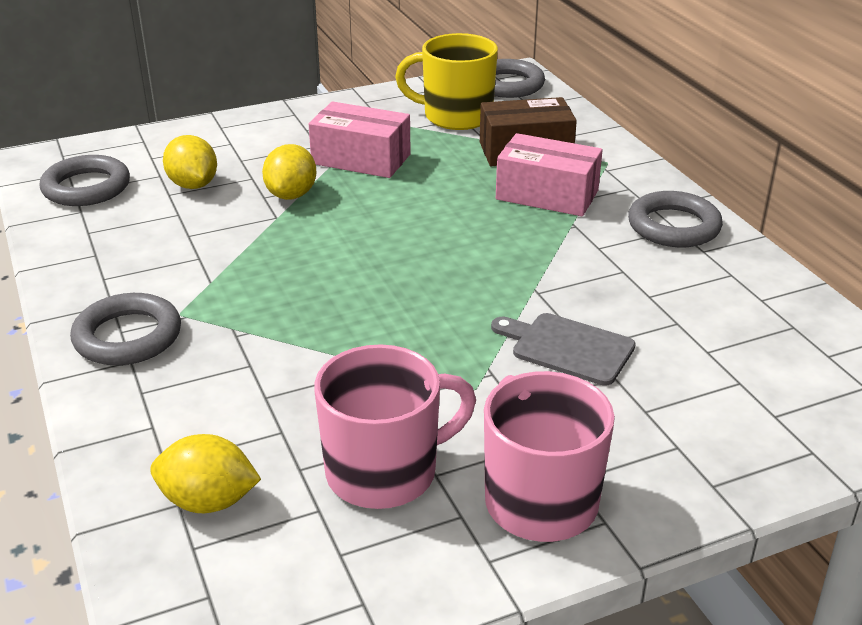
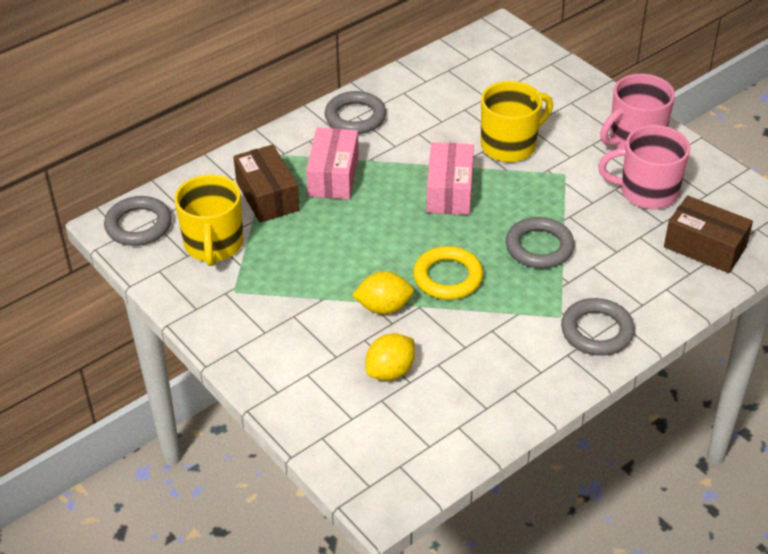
camera: 105 degrees left, 10 degrees up
(86, 187) = (420, 440): grey ring -> grey ring (539, 247)
(208, 501) = (704, 247): yellow lemon -> brown box
(311, 243) = (447, 277): none -> yellow ring
(361, 159) = (310, 283): pink box -> pink box (449, 191)
(385, 472) = (647, 192): pink mug -> pink mug turned 45 degrees counterclockwise
(567, 348) = (510, 145): grey cutting board -> yellow mug

